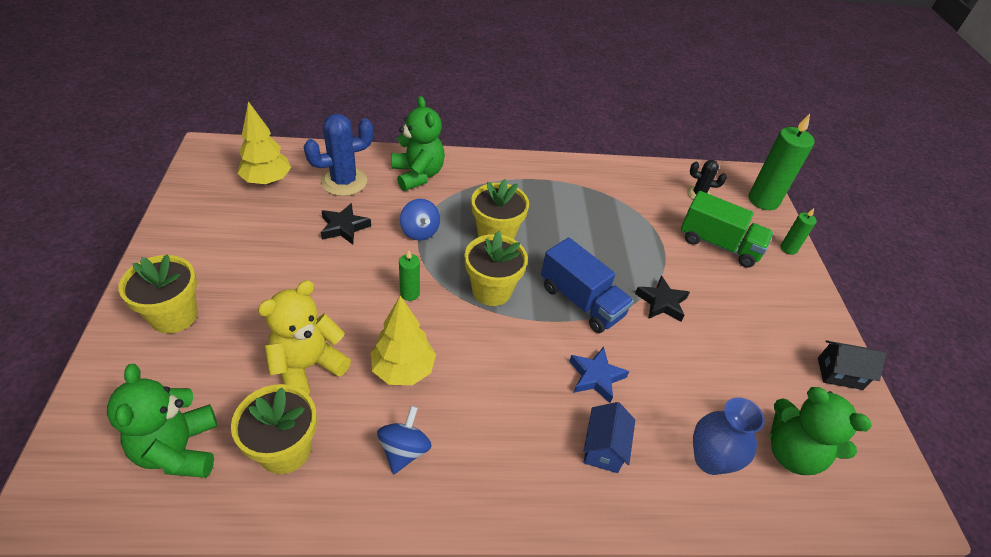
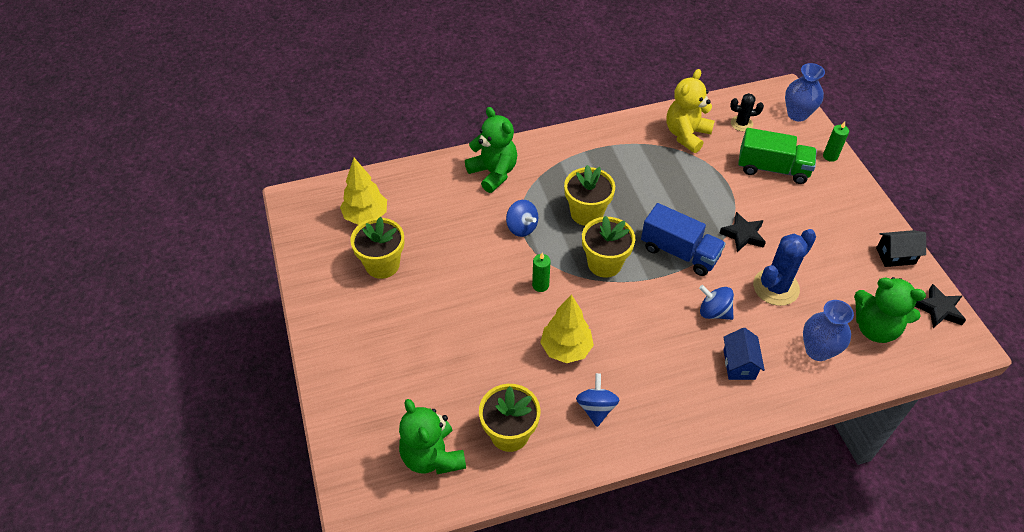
camera: 10 degrees left, 5 degrees up
(174, 316) = (363, 358): yellow flower pot -> yellow flower pot (382, 264)
(307, 366) = (491, 368): yellow teddy bear -> yellow teddy bear (686, 135)
(344, 181) = (433, 198): blue cactus -> blue cactus (776, 287)
(344, 227) = (456, 242): black star -> black star (939, 309)
(596, 377) = (714, 312): blue star -> blue spinning top
(763, 200) = (797, 114): green candle -> blue vase

